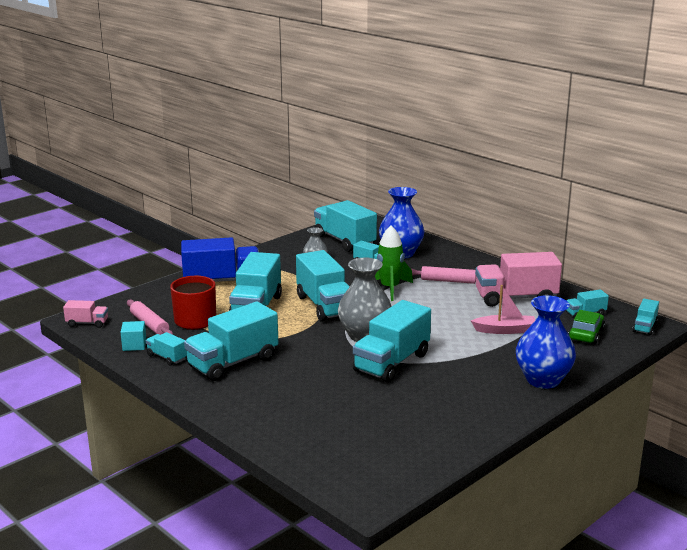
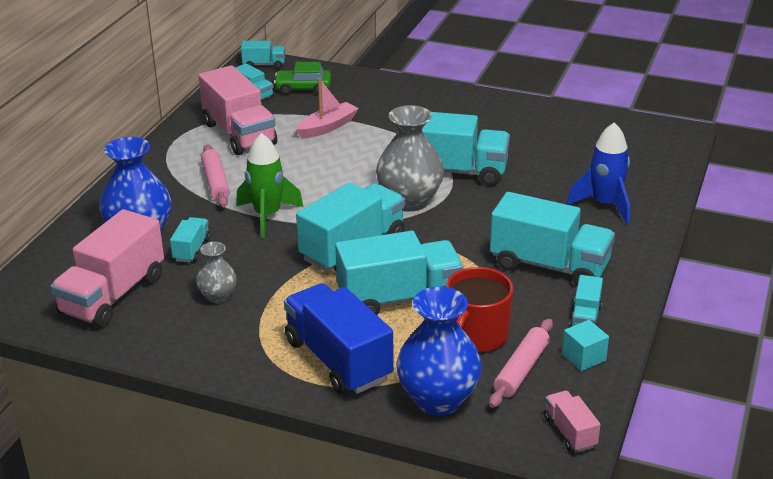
camera: 115 degrees left, 10 degrees up
(283, 410) = (605, 205): none -> blue rocket
(344, 241) = (113, 295): turquoise truck -> pink truck
(505, 330) = (327, 127): pink boat -> pink boat turned 75 degrees clockwise
(543, 380) = (417, 95): blue vase -> blue vase (438, 399)

